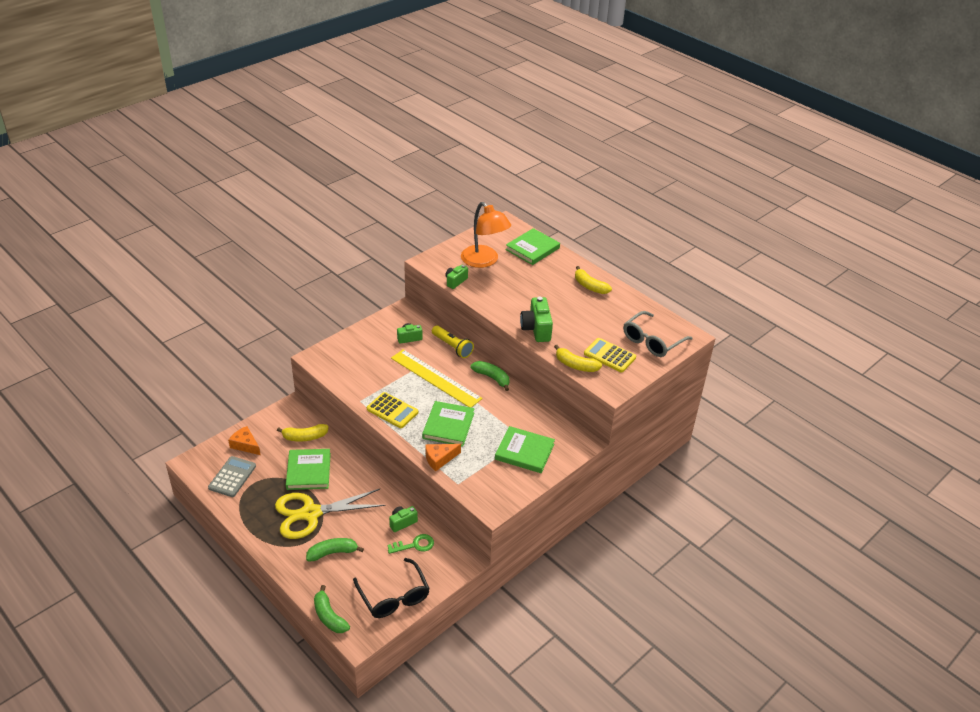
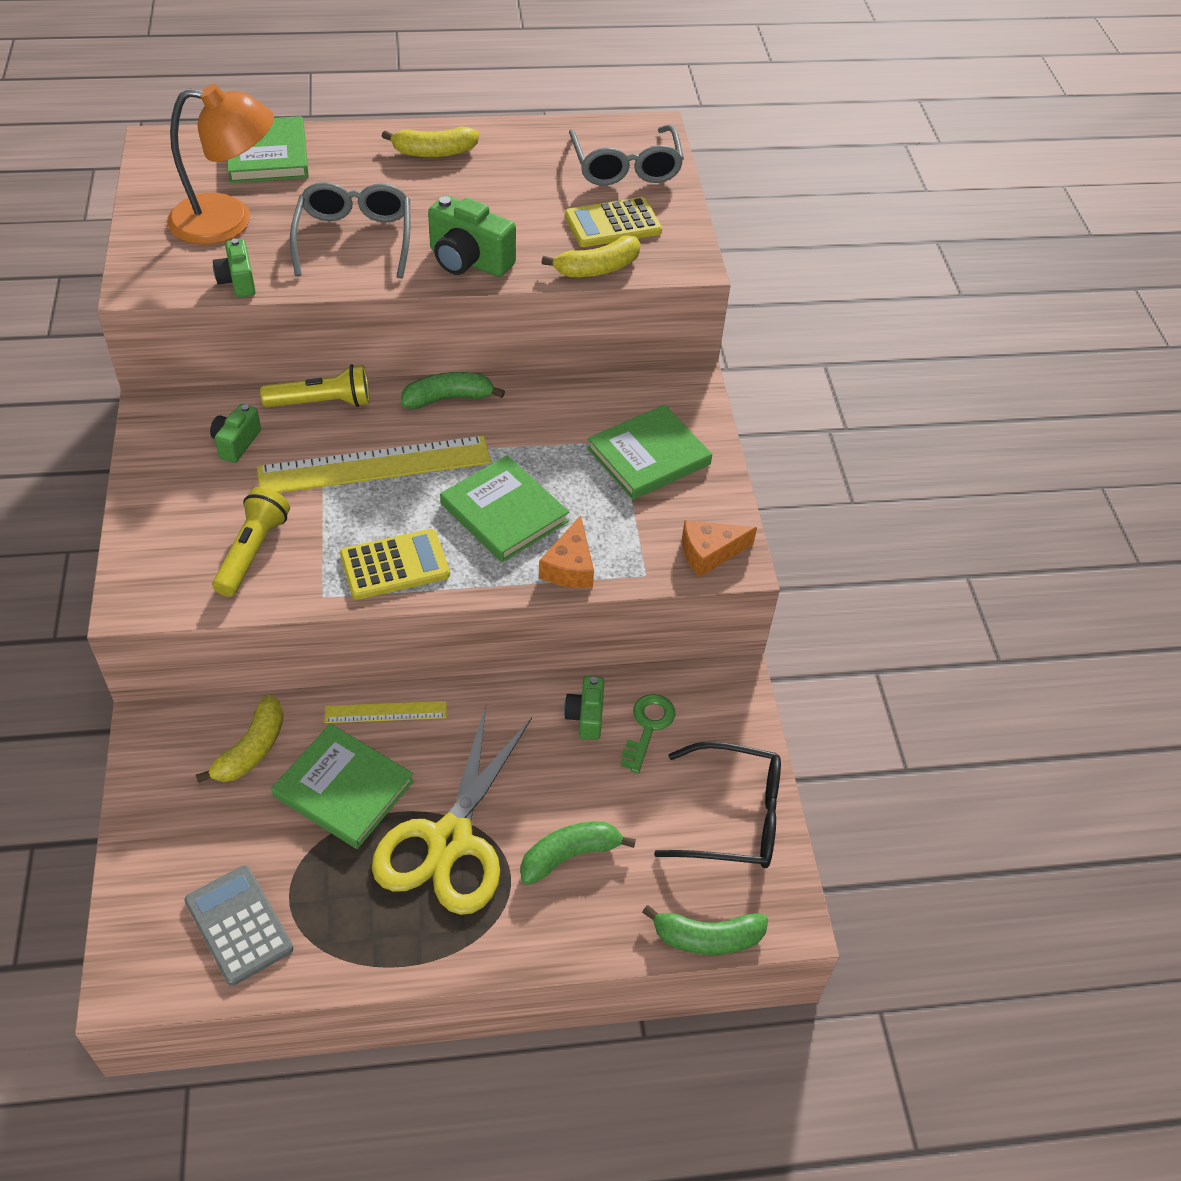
camera: 55 degrees left, 10 degrees up
(245, 445) = (174, 858): orange cheese -> orange cheese (709, 553)
(332, 553) = (570, 855): green banana -> green banana turned 45 degrees clockwise
(352, 463) = (386, 712): none -> yellow ruler
(363, 372) = (253, 551): none -> yellow flashlight
(512, 295) = (354, 239): none -> grey glasses

